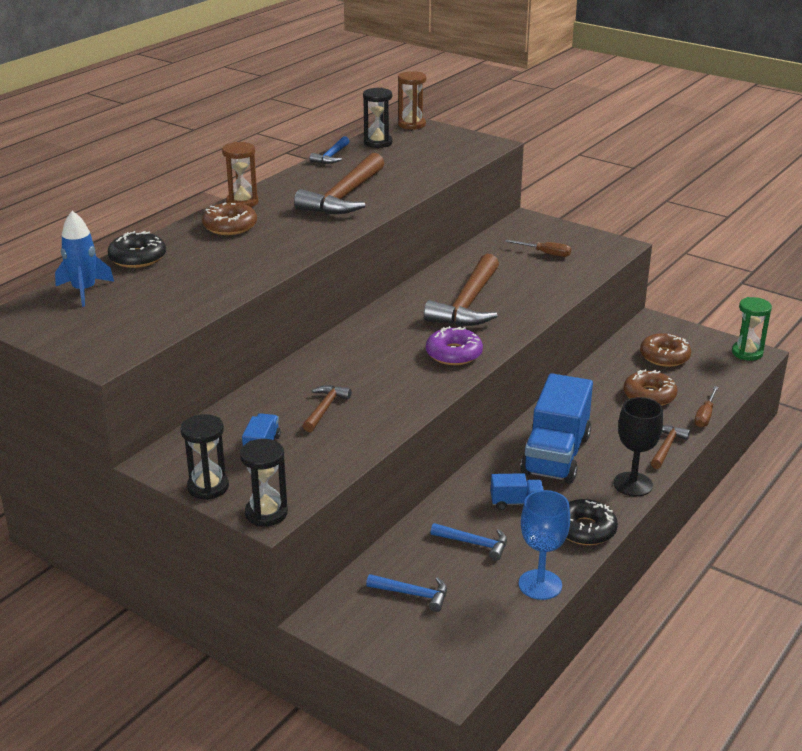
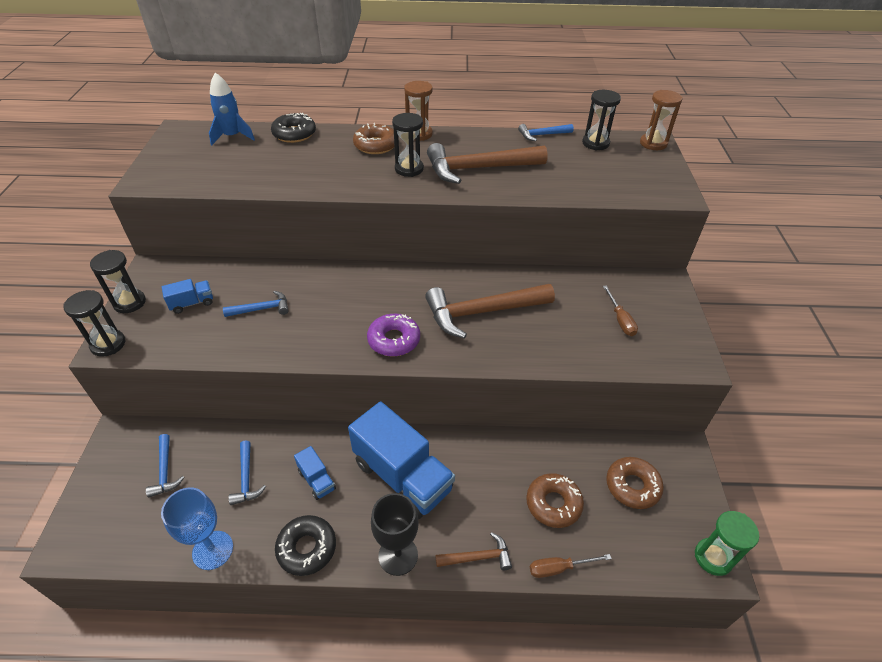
camera: 55 degrees right, 15 degrees up
(298, 224) = (409, 169): none -> black hourglass
(325, 408) = (262, 309): brown hammer -> blue hammer
(556, 455) = (403, 476): blue truck -> blue truck turned 120 degrees counterclockwise

